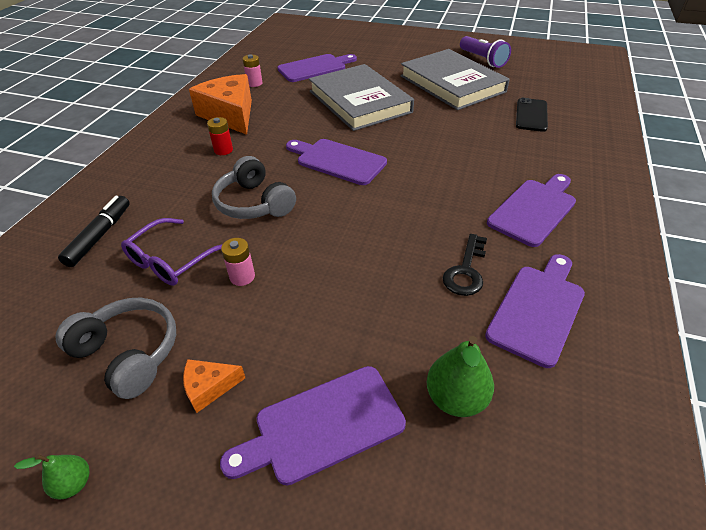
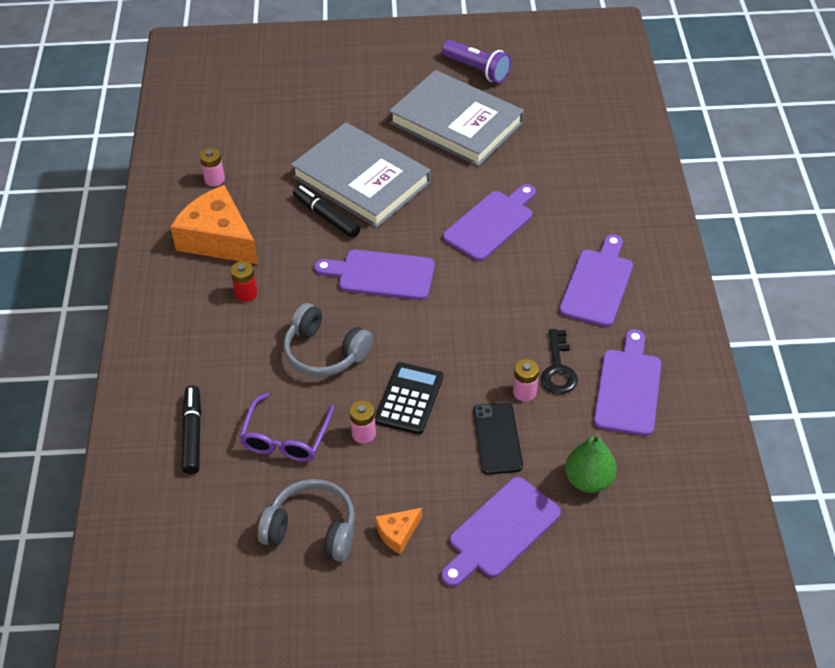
camera: 20 degrees left, 5 degrees up
(74, 483) = (343, 628): green pear -> none
(304, 258) = (409, 399): none -> black calculator
(315, 68) = (275, 133): purple cutting board -> purple cutting board (491, 223)
(319, 117) = (326, 216): none -> black marker
(421, 283) = (524, 392): none -> pink battery
(531, 115) = (560, 154): black phone -> black phone (497, 438)

